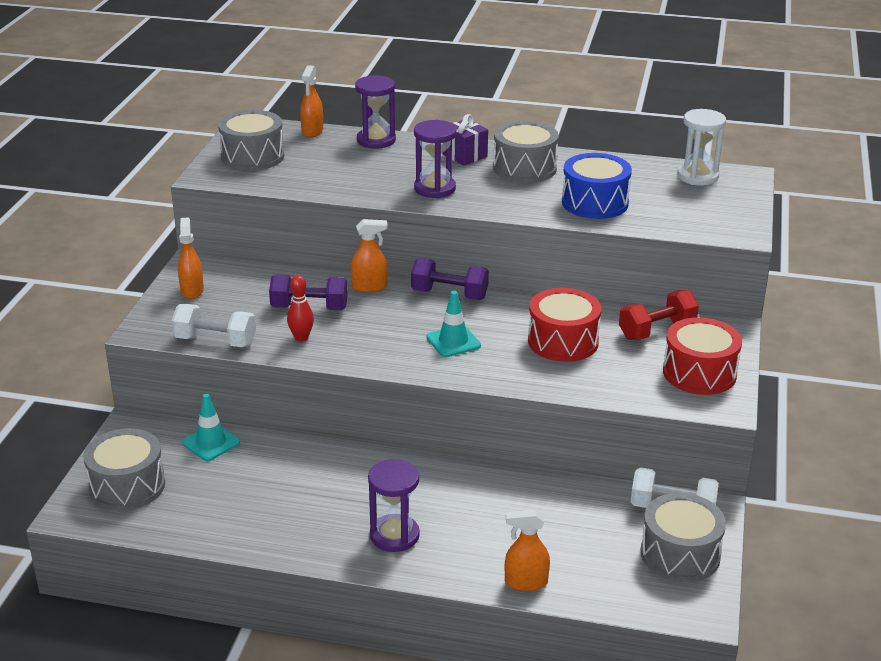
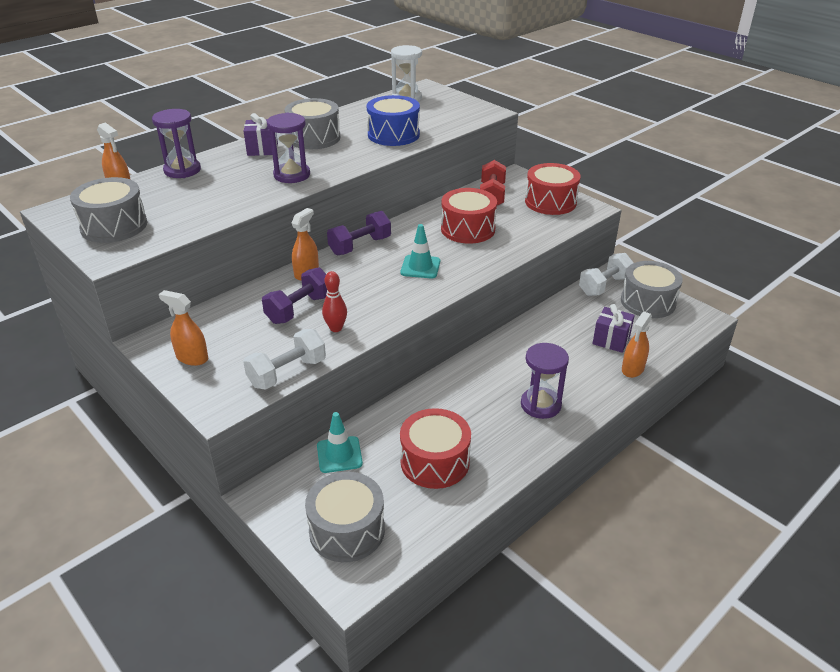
camera: 55 degrees left, 5 degrees up
(249, 499) = (435, 462): none -> red drum
(563, 549) = (611, 340): none -> purple gift

